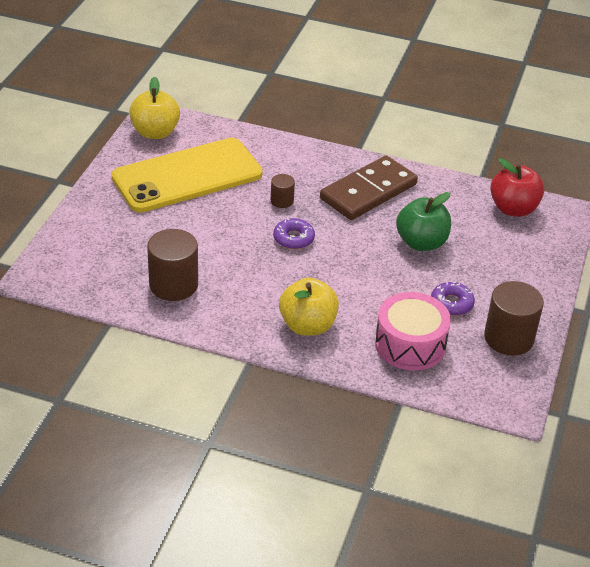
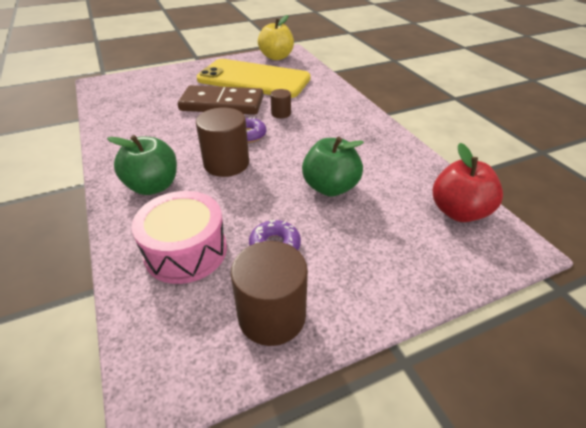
camera: 50 degrees right, 0 degrees up
(173, 285) = (140, 119): brown cylinder -> brown cylinder (226, 163)
(307, 325) = (153, 186): yellow apple -> green apple
(368, 192) = (347, 137): brown domino -> brown domino (222, 104)

